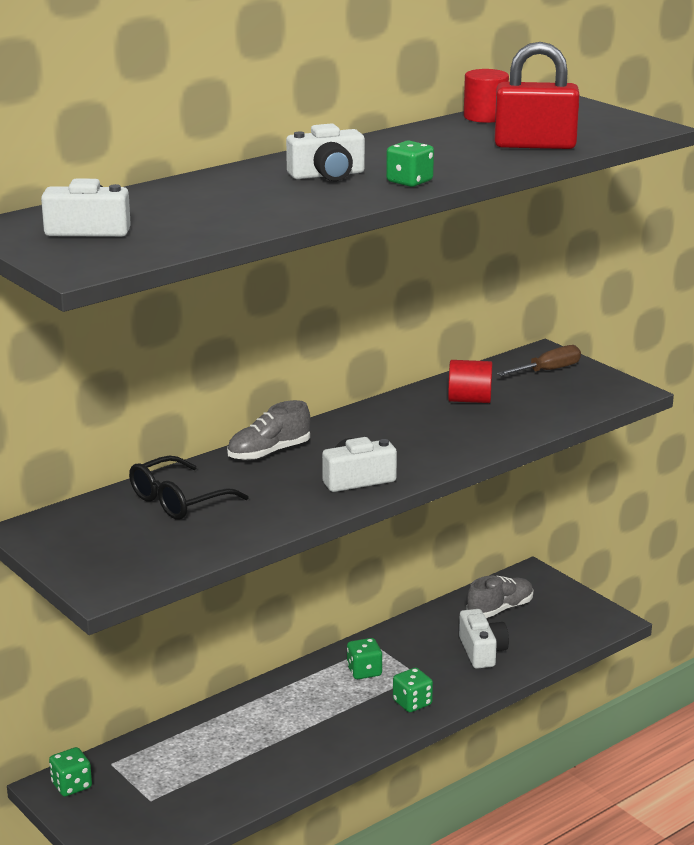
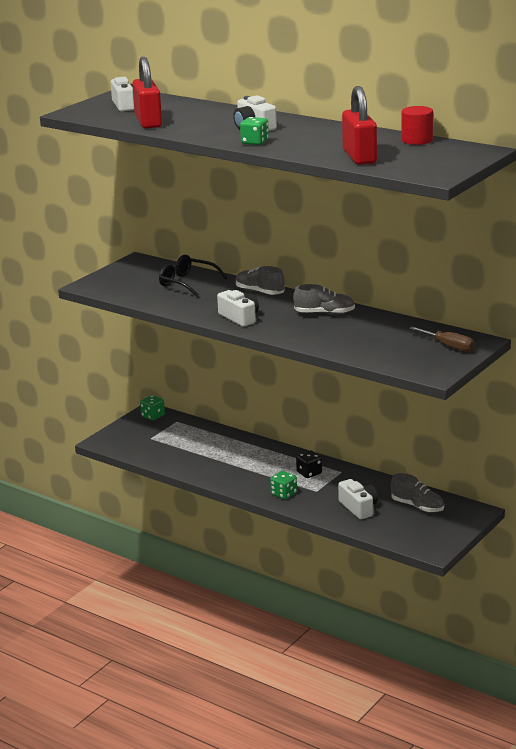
camera: 75 degrees right, 0 degrees up
(216, 225) = (148, 122): none -> red padlock
(364, 671) = (309, 473): green dice -> black dice
(387, 422) = (324, 313): none -> grey shoe
(469, 400) = (377, 330): red cylinder -> none
(482, 651) = (359, 508): white camera -> white camera turned 90 degrees counterclockwise

